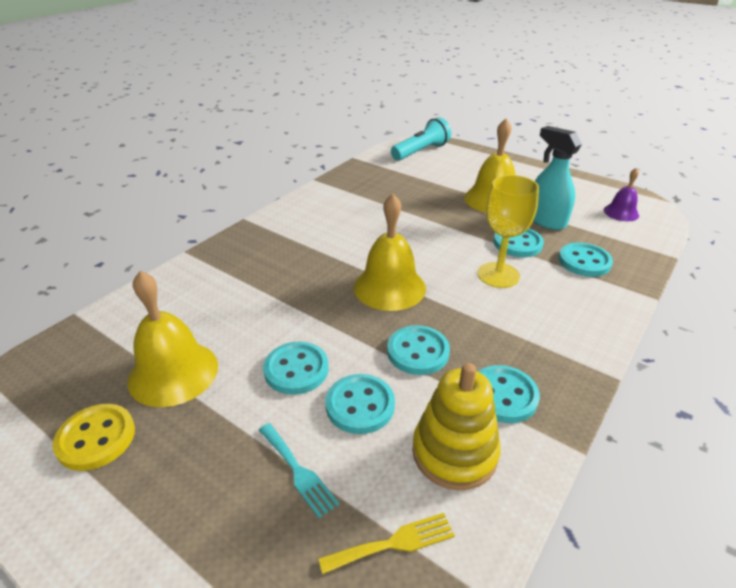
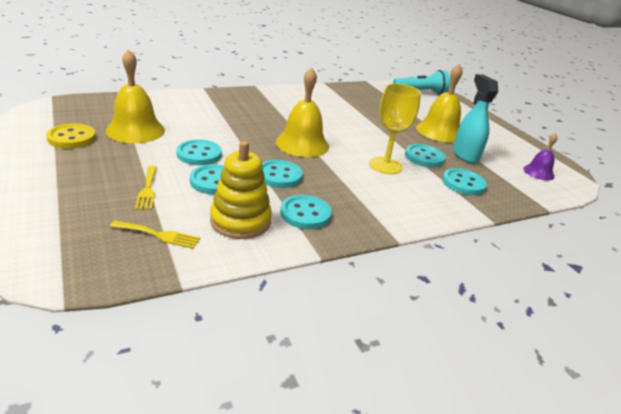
camera: 25 degrees right, 5 degrees down
(298, 471) = (147, 189): turquoise fork -> yellow fork

